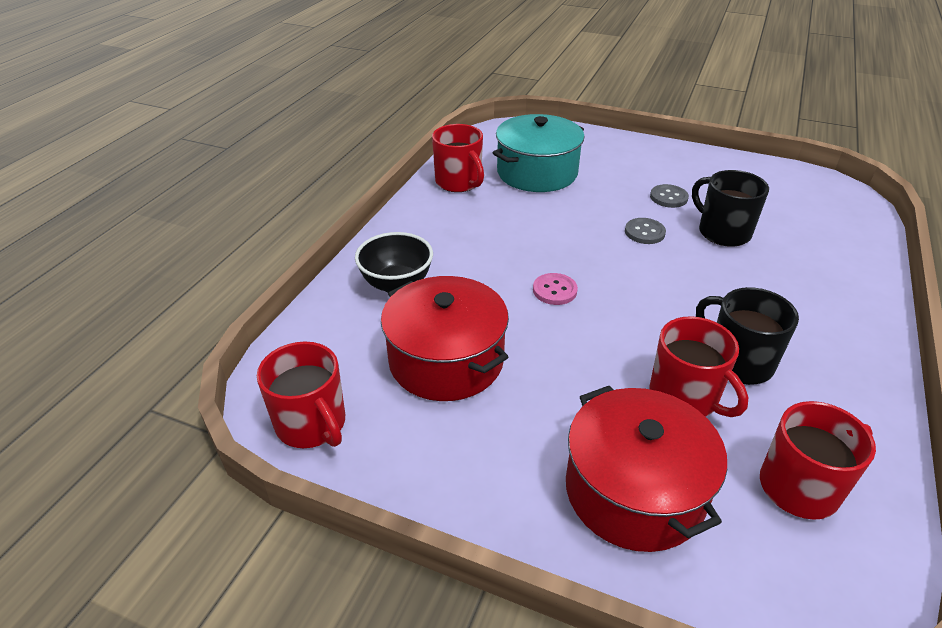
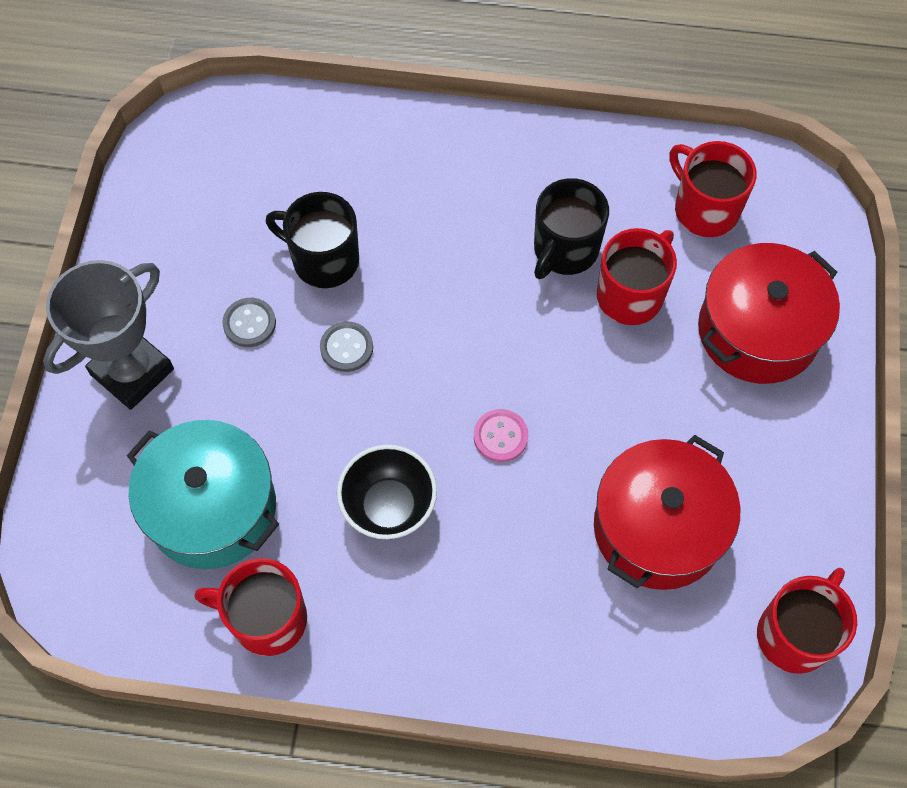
camera: 105 degrees left, 25 degrees up
(396, 284) = (544, 627): black bowl -> black bowl (389, 507)
(459, 182) = (267, 619): red mug -> red mug turned 120 degrees counterclockwise
(637, 156) = (132, 372): none -> grey trophy
(722, 232) = (323, 260): black mug -> black mug turned 75 degrees clockwise

